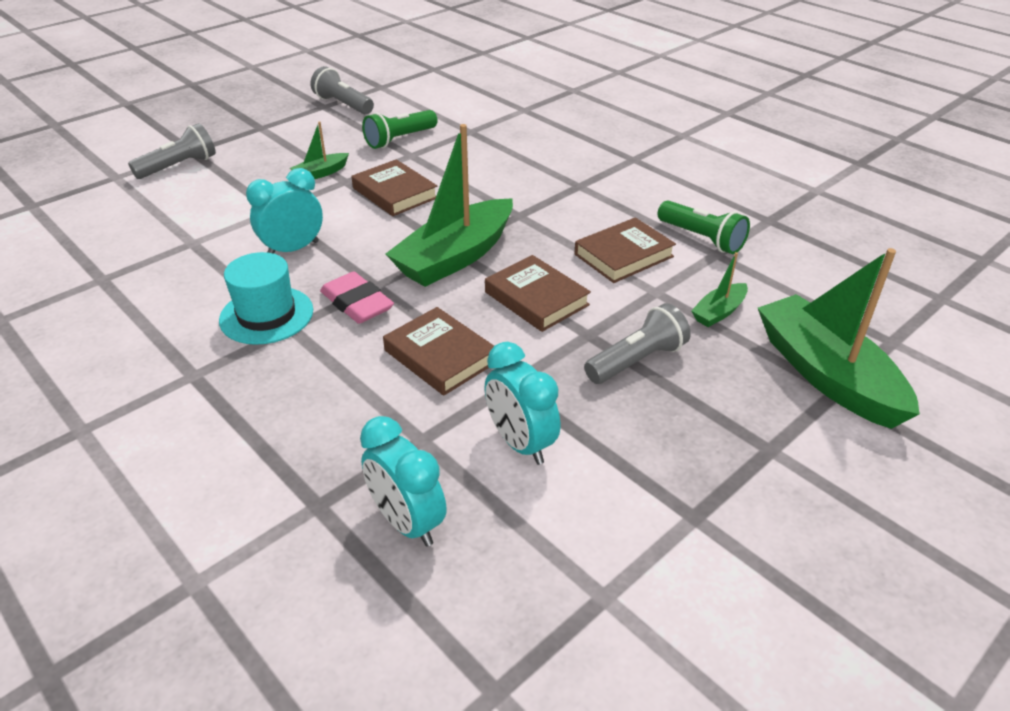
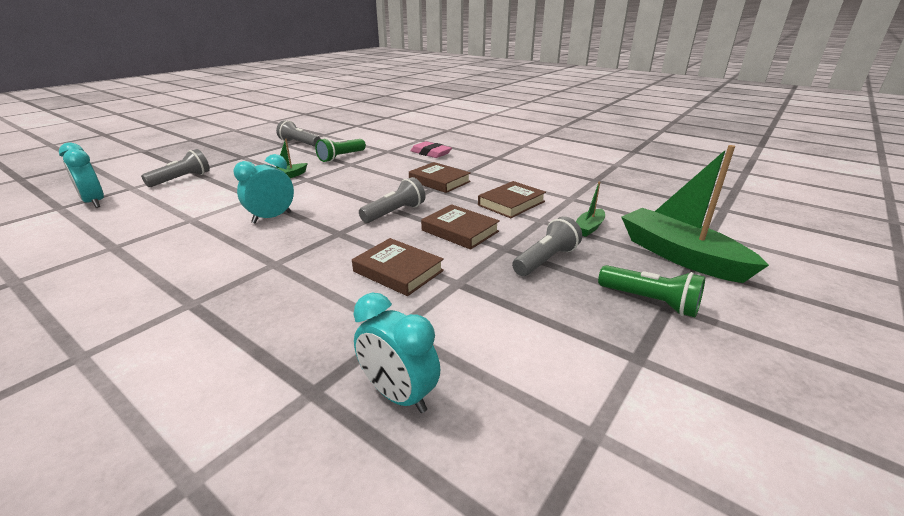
camera: 10 degrees left, 10 degrees down
(266, 315) = (254, 258): turquoise hat -> none
(357, 303) = (326, 245): pink eraser -> pink eraser (430, 153)
(395, 193) = (343, 183): brown book -> brown book (439, 181)
(455, 257) = (394, 213): green boat -> grey flashlight
(520, 443) = (478, 322): turquoise clock -> turquoise clock (94, 202)
(701, 239) = (558, 191): green flashlight -> green flashlight (650, 302)

